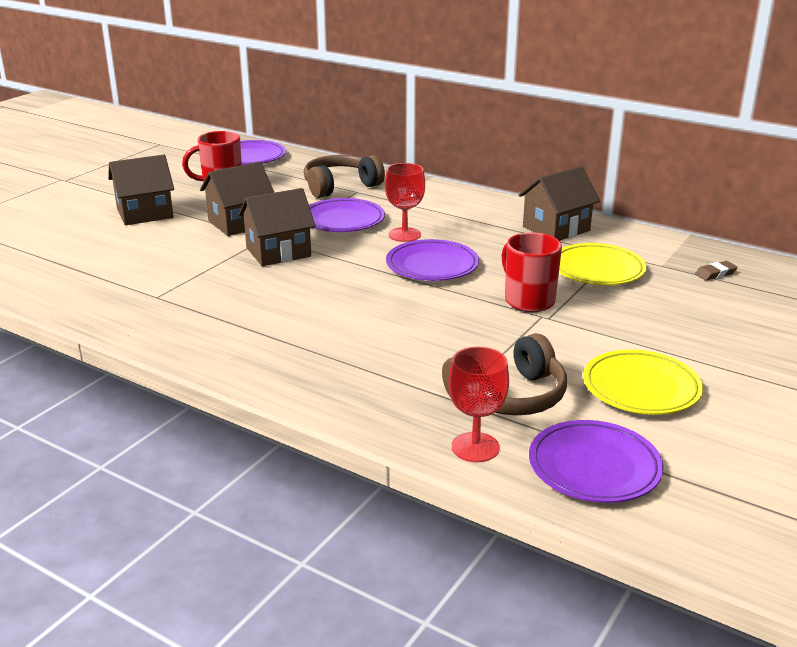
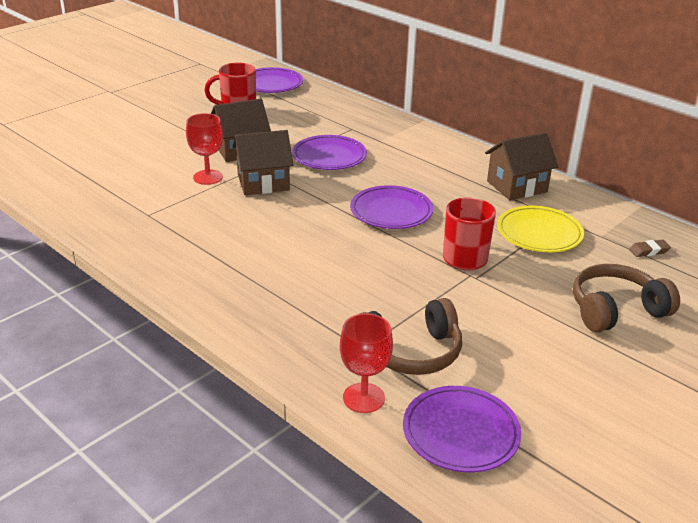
camera: 10 degrees right, 5 degrees up
(145, 213) = (165, 132): brown house -> none
(340, 186) = (339, 122): brown headphones -> brown headphones (616, 310)
(404, 235) = (378, 177): red goblet -> red goblet (208, 177)
(641, 388) = (533, 360): yellow plate -> none

